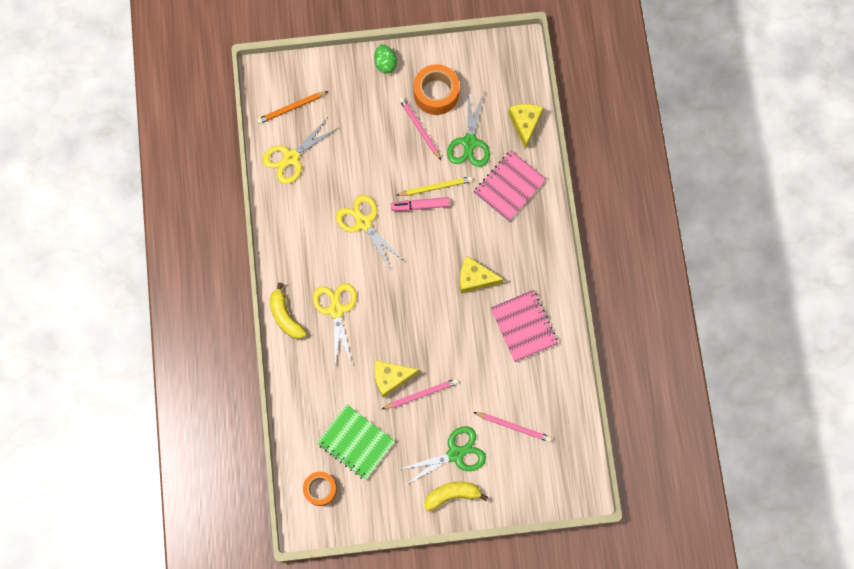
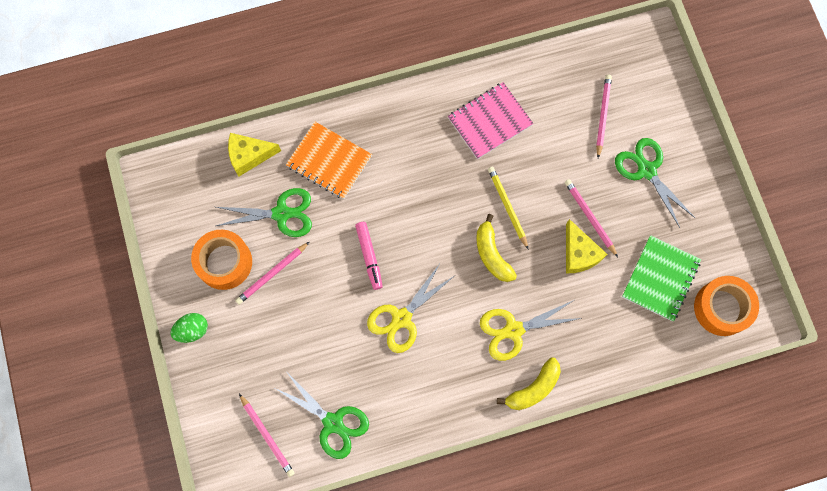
camera: 100 degrees left, 0 degrees up
(291, 108) = (267, 436): orange pencil -> pink pencil
(291, 157) = (333, 423): yellow scissors -> green scissors
(320, 489) = (722, 308): orange tape -> orange tape, size x1.50
(435, 187) = (343, 243): yellow pencil -> yellow pencil (507, 207)
(452, 494) = (691, 166): yellow banana -> yellow banana (492, 254)
(475, 278) = (445, 181): yellow cheese -> none
(509, 186) = (329, 161): pink notebook -> orange notebook

